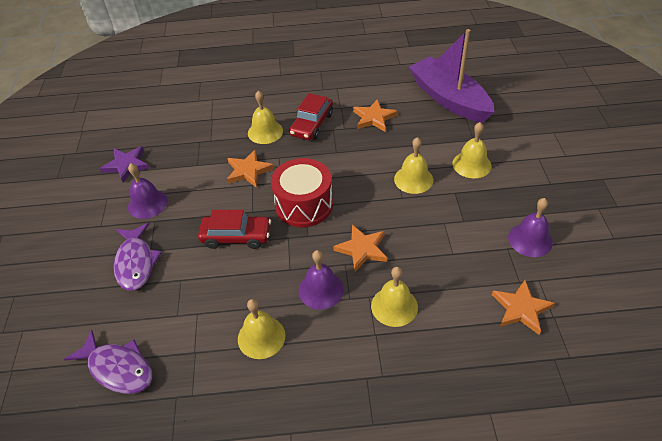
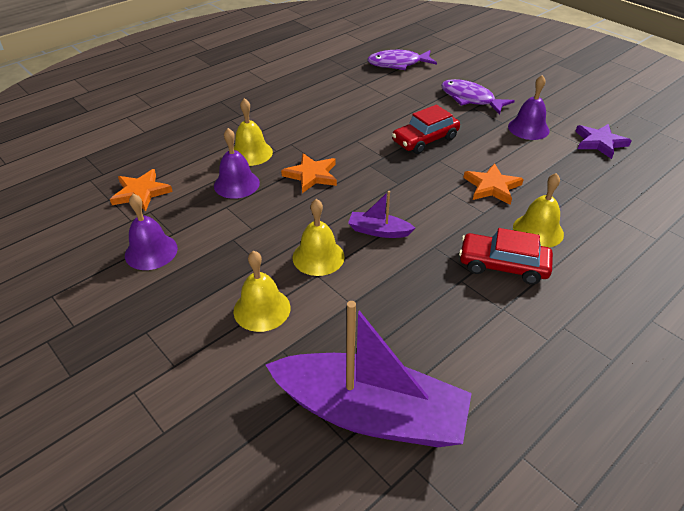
camera: 140 degrees right, 5 degrees down
(261, 337) = (331, 104): yellow bell -> none
(304, 205) = (401, 183): red drum -> none
(312, 124) = (503, 265): red car -> red car turned 60 degrees counterclockwise
(321, 290) = (318, 139): purple bell -> purple bell (236, 184)
(358, 177) = (379, 231): none -> purple boat
(374, 118) = (443, 315): orange star -> none

